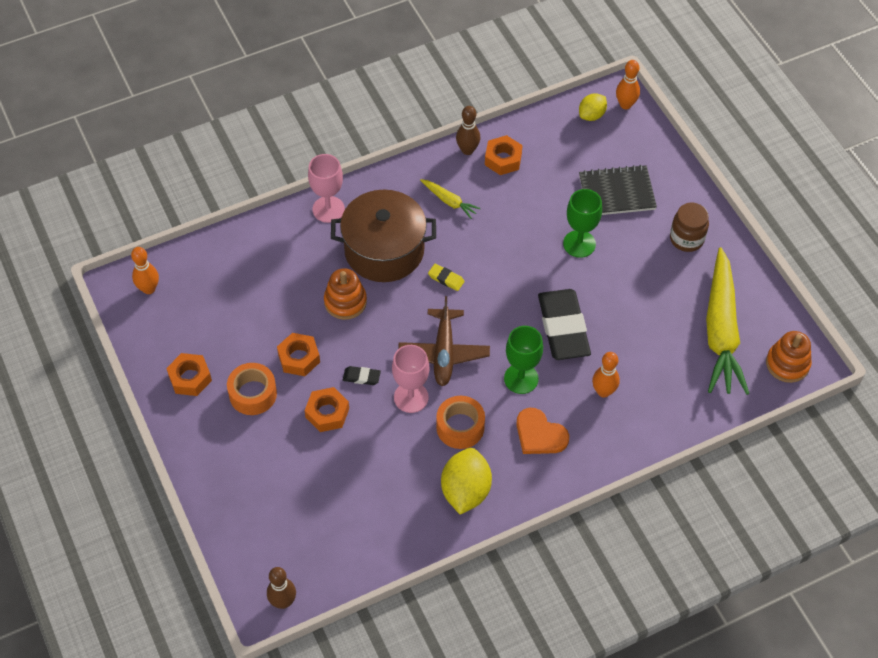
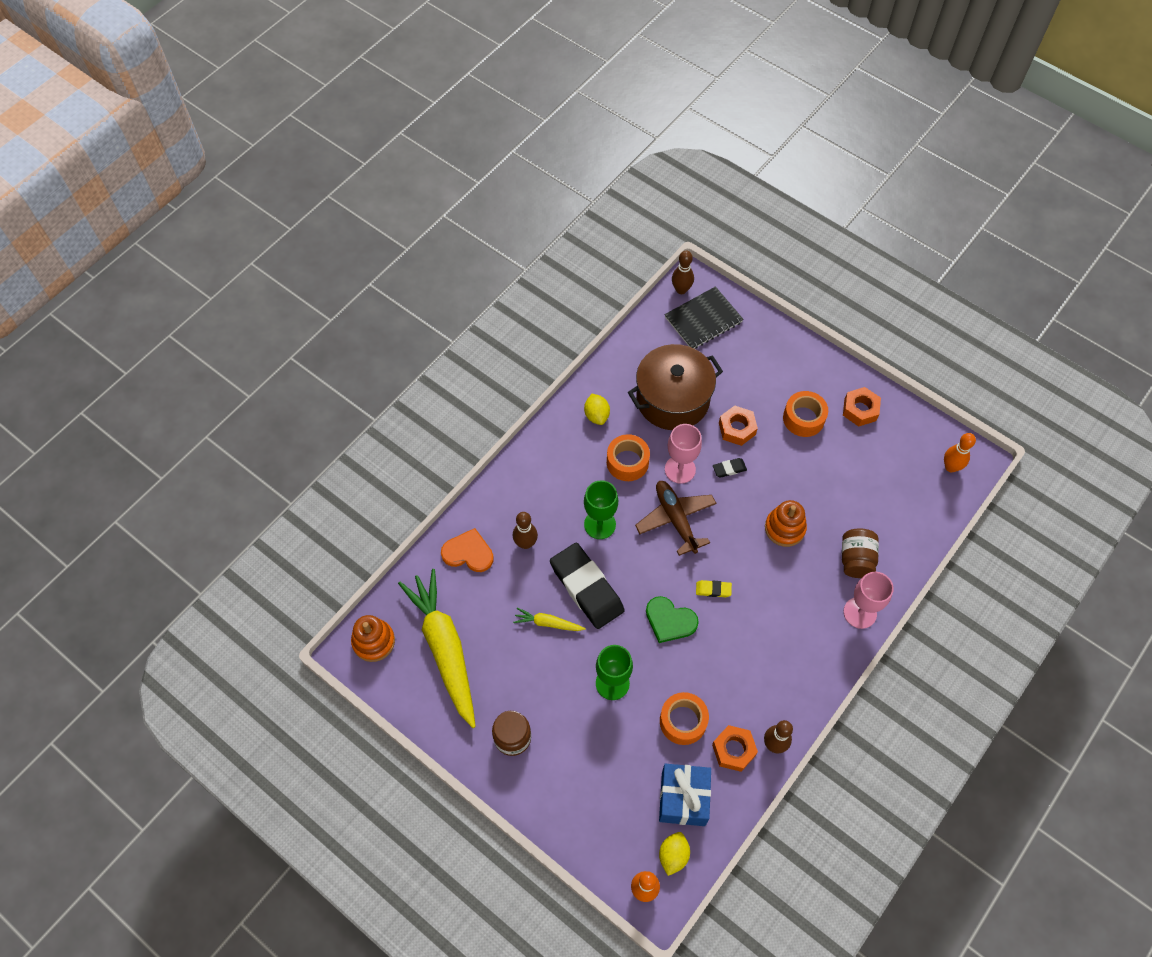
camera: 155 degrees right, 5 degrees up
(299, 358) = (789, 462): orange nut -> none
(300, 250) = (856, 559): none -> brown jar
(384, 250) = (783, 593): brown pot -> brown pot (672, 399)
(449, 201) = (757, 674): yellow carrot -> yellow carrot (548, 623)
(465, 491) = (596, 415): yellow lemon -> yellow lemon, size x0.60
(500, 270) = (670, 620): none -> green heart
(533, 194) = (683, 721): none -> orange tape
(539, 434) = (561, 483): orange heart -> orange heart (468, 552)
(563, 145) = (683, 798): none -> blue gift
(603, 391) = (525, 543): orange bowling pin -> brown bowling pin
(617, 192) = (603, 762): black notebook -> black notebook (703, 319)

